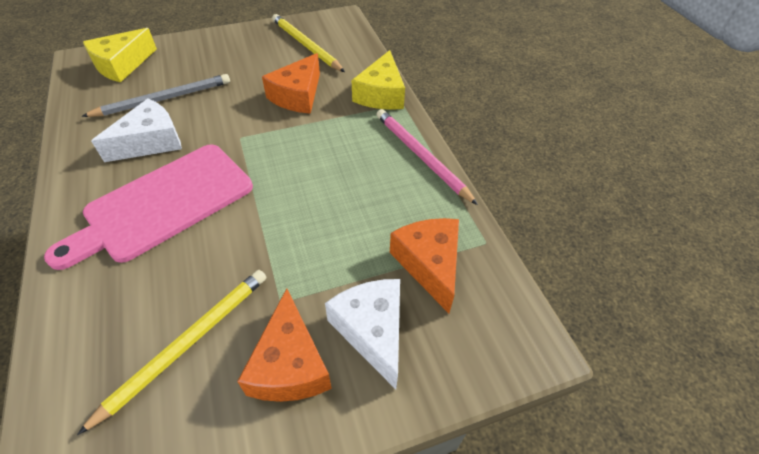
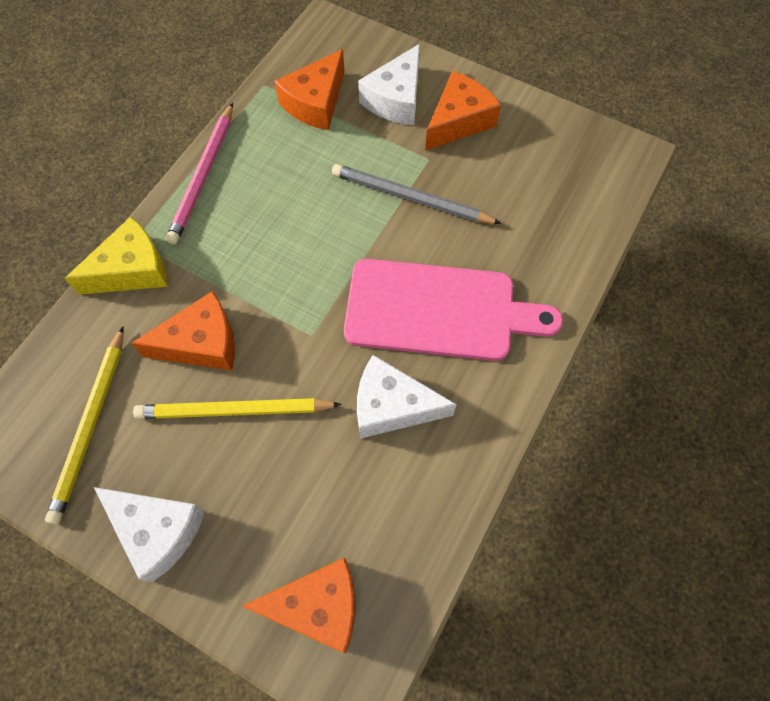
camera: 130 degrees left, 15 degrees up
(122, 65) = (317, 606): yellow cheese -> orange cheese
(164, 99) = (327, 472): grey pencil -> grey pencil (411, 198)
(187, 343) = (506, 180): yellow pencil -> yellow pencil (234, 411)
(228, 42) = (157, 530): none -> white cheese

